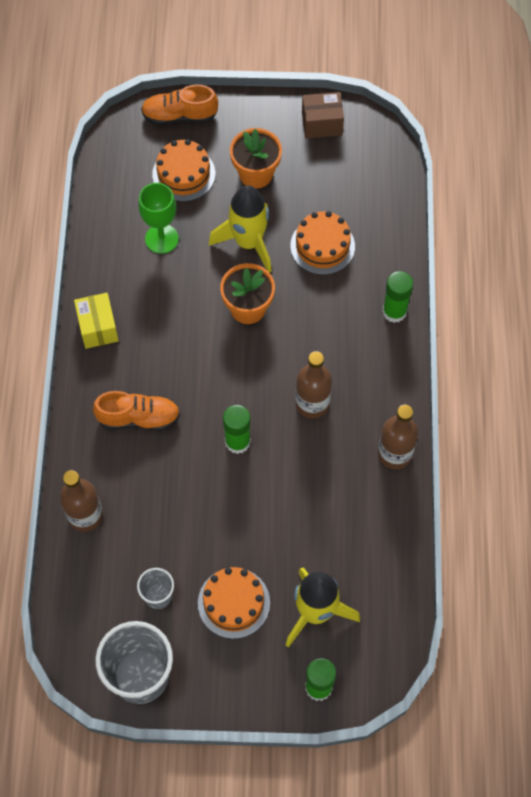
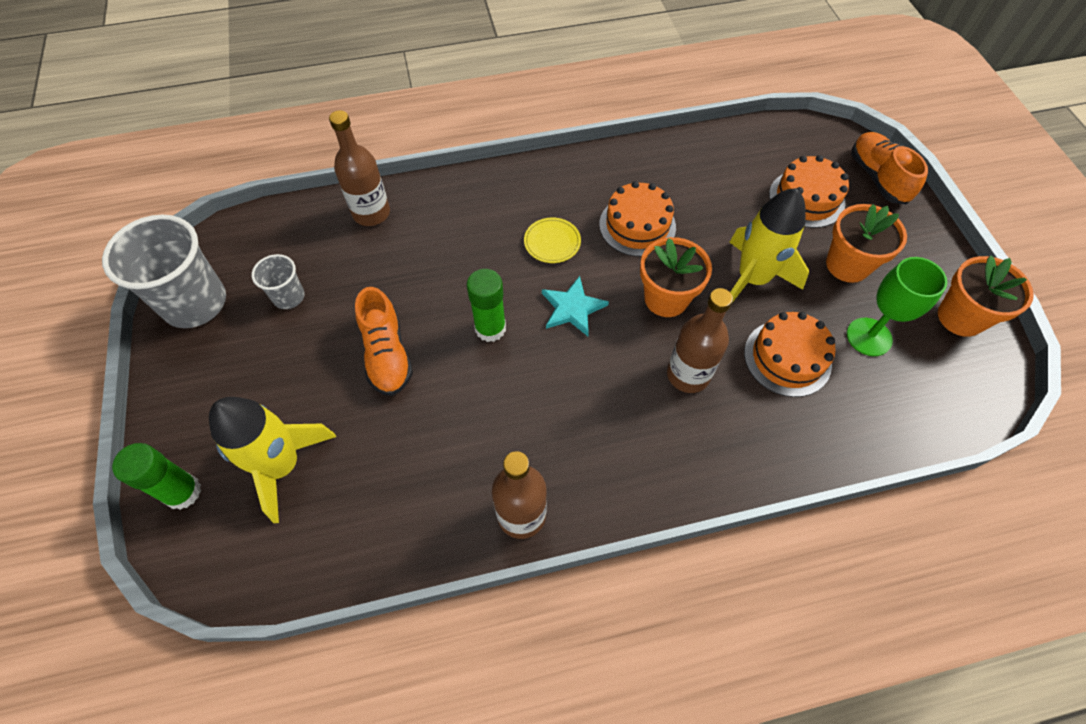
camera: 75 degrees right, 5 degrees down
(98, 327) = (587, 172): yellow box -> none
(138, 418) = (493, 230): orange shoe -> orange shoe (387, 354)
(161, 239) = (716, 198): green goblet -> green goblet (869, 337)
(167, 375) = (552, 242): none -> yellow plate
(234, 603) = (287, 372): orange cake -> orange cake (637, 225)
(236, 377) = (572, 308): none -> turquoise star
(312, 403) = (564, 396): brown bottle -> brown bottle (688, 374)
(322, 124) = (960, 317): brown box -> orange flower pot
(394, 311) = (732, 467): green glue stick -> none

